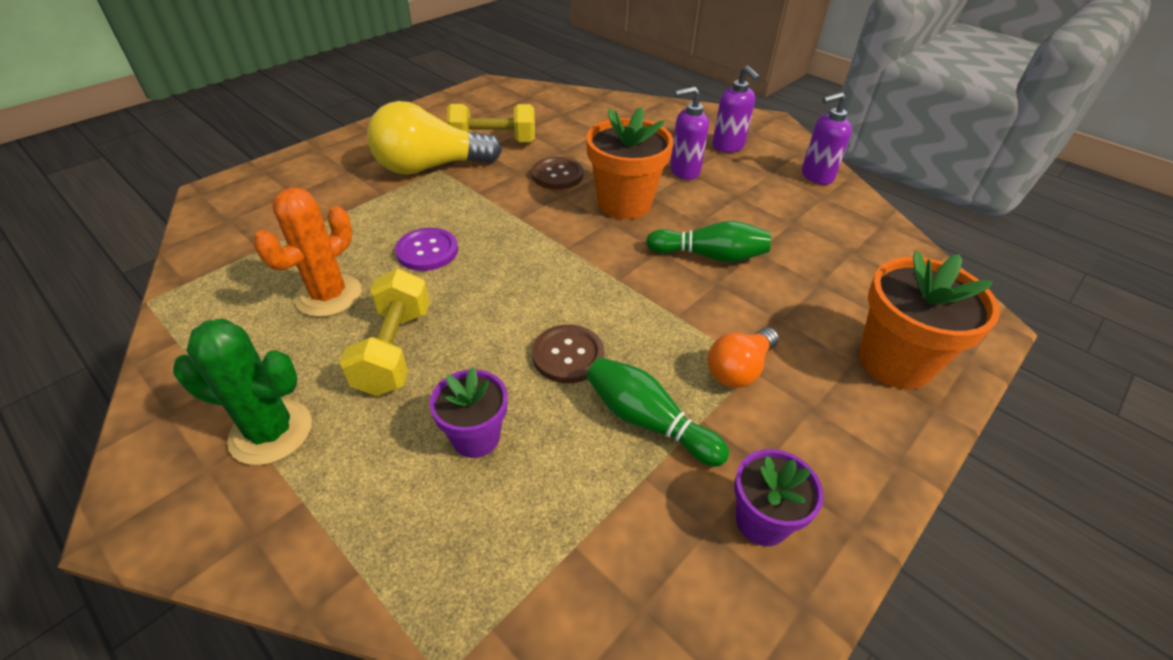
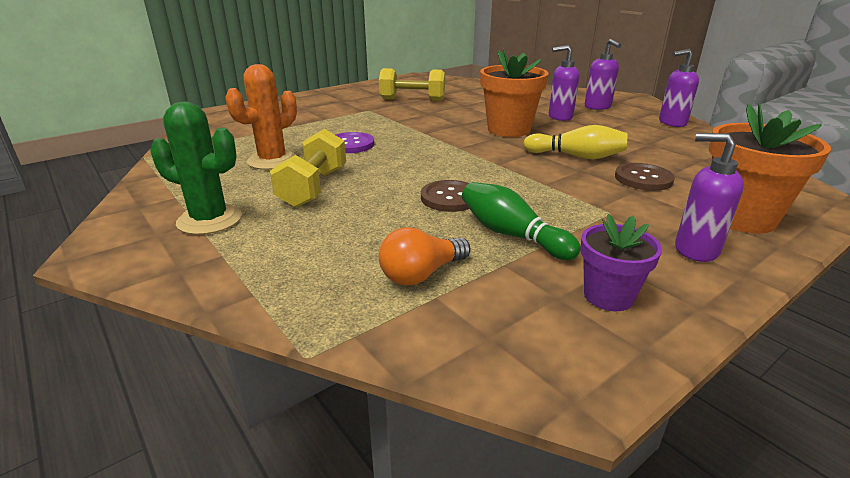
camera: 10 degrees right, 15 degrees down
(430, 167) = (362, 109): yellow light bulb -> none
(476, 437) = (366, 233): purple flower pot -> none
(557, 175) = (458, 115): brown button -> brown button (643, 179)
(710, 256) = (576, 156): green bowling pin -> yellow bowling pin
(739, 369) = (595, 213): orange light bulb -> orange light bulb (421, 274)
(849, 426) = (695, 250): none -> purple soap dispenser

